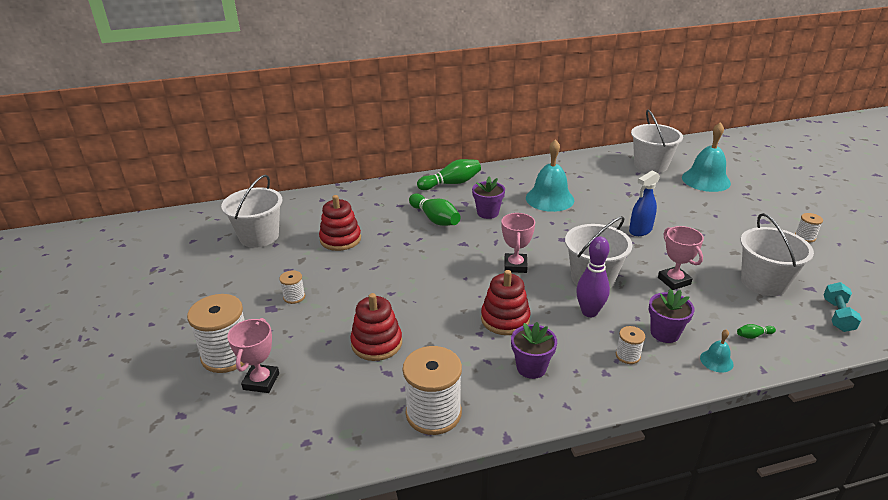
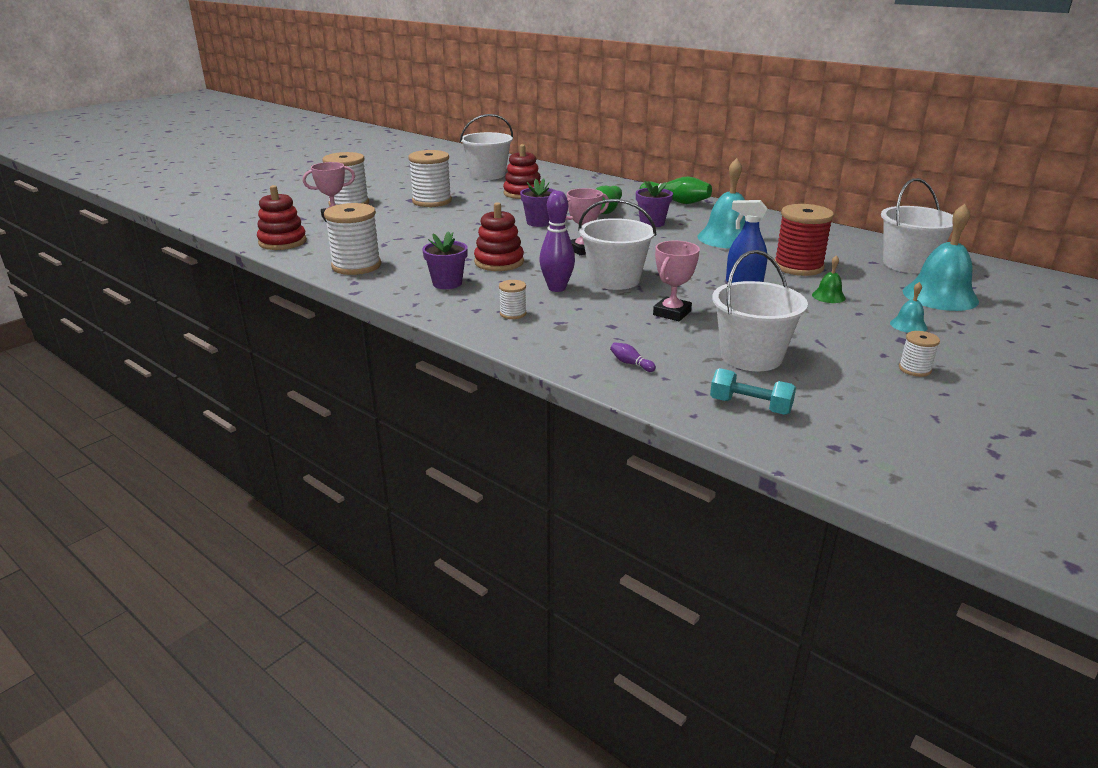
camera: 55 degrees right, 5 degrees down
(294, 297) = (432, 201): white spool -> white spool, size x2.08
(376, 343) = (412, 234): red stacking toy -> red stacking toy (282, 242)
(626, 199) = (798, 267): none -> red spool
(665, 333) = (571, 323): purple flower pot -> purple flower pot (538, 222)
(683, 212) = (828, 296): none -> green bell
(716, 361) = (559, 351): turquoise bell -> turquoise bell (908, 325)
(753, 335) = (630, 363): green bowling pin -> purple bowling pin
(837, 315) = (750, 406): turquoise dumbbell -> turquoise dumbbell turned 45 degrees clockwise

